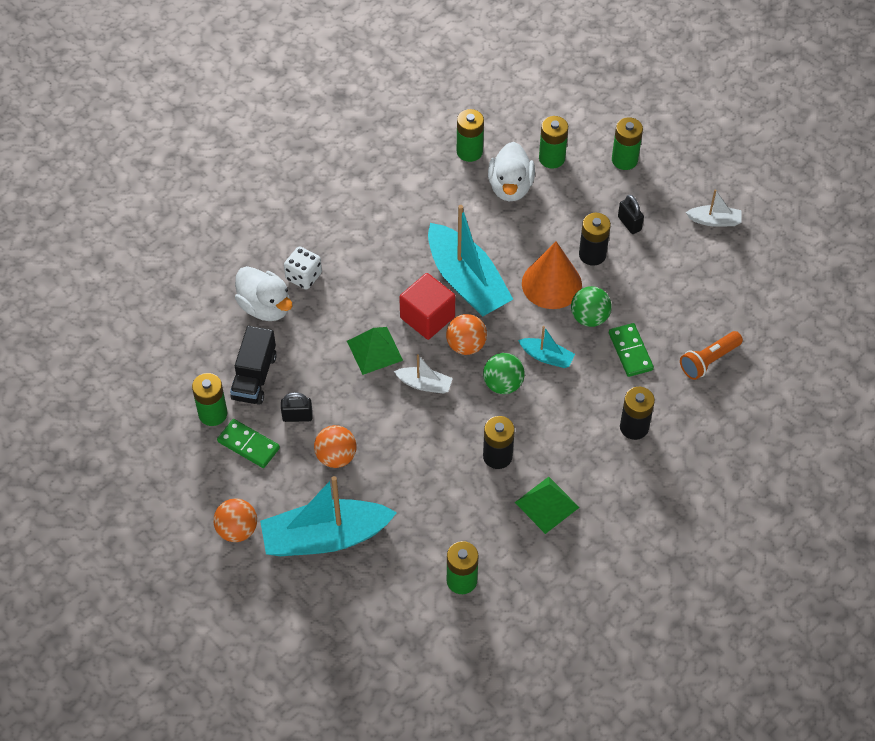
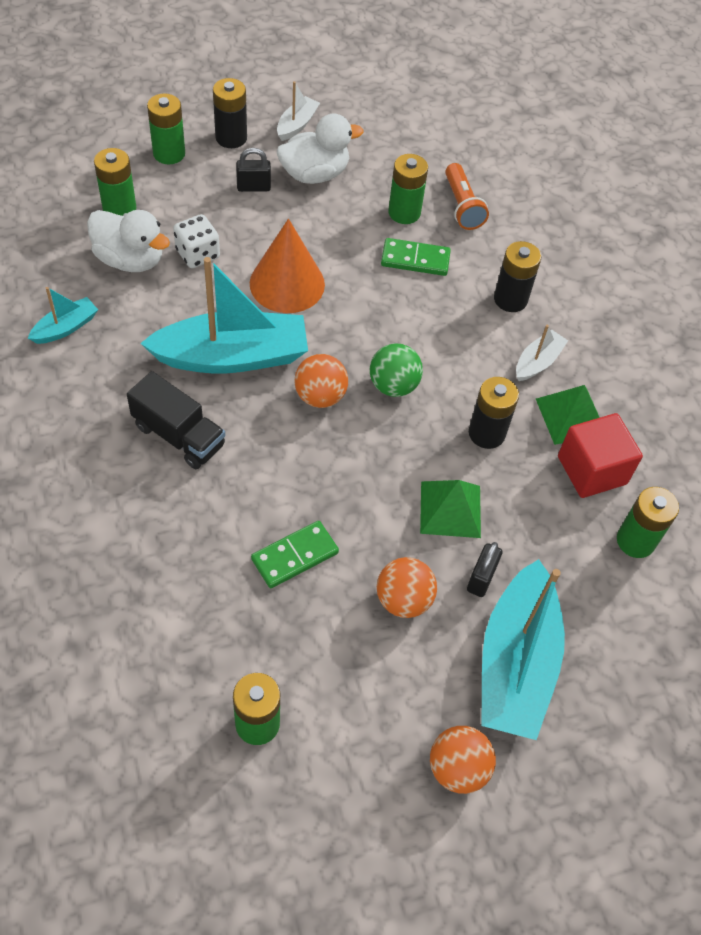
camera: 70 degrees left, 0 degrees up
(248, 445) = (332, 698): green domino -> green domino (295, 556)
(254, 377) = (228, 645): black truck -> black truck (178, 435)
(265, 307) = (126, 584): white duck -> white duck (315, 174)
(297, 416) = (320, 619): black padlock -> black padlock (481, 578)
(304, 276) = (108, 519): white dice -> white dice (197, 254)
(374, 350) = (271, 490): green pyramid -> green pyramid (450, 509)
(424, 384) = (350, 460): white boat -> white boat (537, 362)
(427, 317) = (257, 416): red cube -> red cube (592, 470)
(469, 151) = (51, 273): green battery -> green battery (404, 212)
(546, 357) = (380, 331): turquoise boat -> turquoise boat (65, 328)
(589, 317) = (351, 272): green ball -> none
(592, 254) = (272, 233): black battery -> black battery (231, 138)

